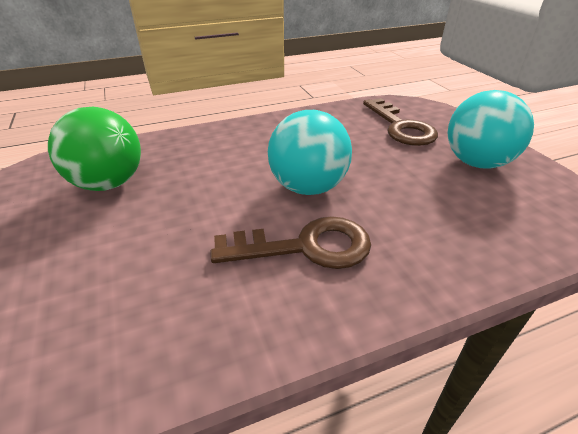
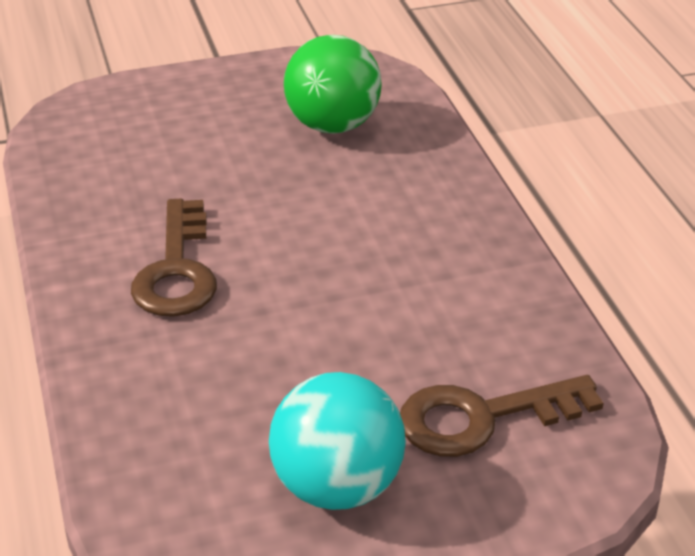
camera: 95 degrees right, 0 degrees up
(308, 187) = (296, 281): turquoise ball -> none

